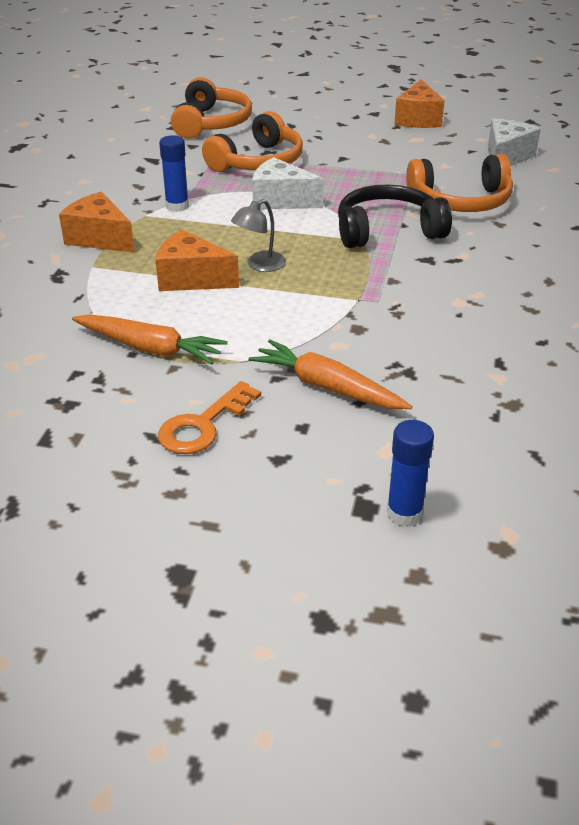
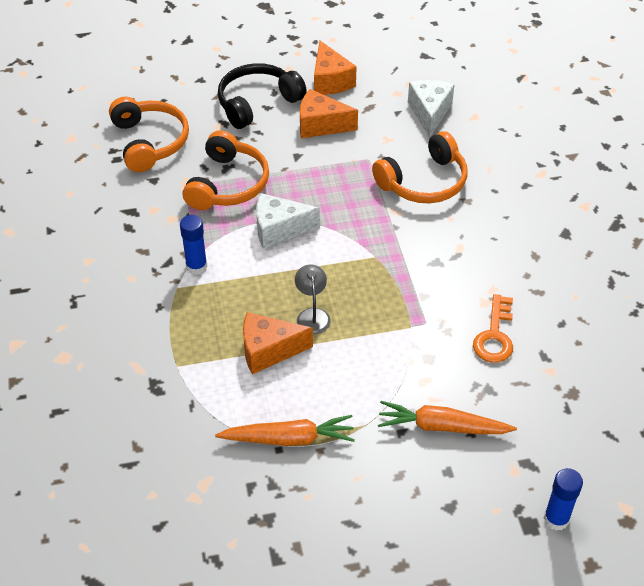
camera: 25 degrees left, 10 degrees up
(99, 238) = (158, 330): orange cheese -> orange cheese (321, 125)
(203, 425) = (379, 498): orange key -> orange key (495, 335)
(259, 265) = (312, 315): grey lamp -> grey lamp turned 150 degrees clockwise
(387, 231) = (387, 239): black headphones -> black headphones (257, 103)

